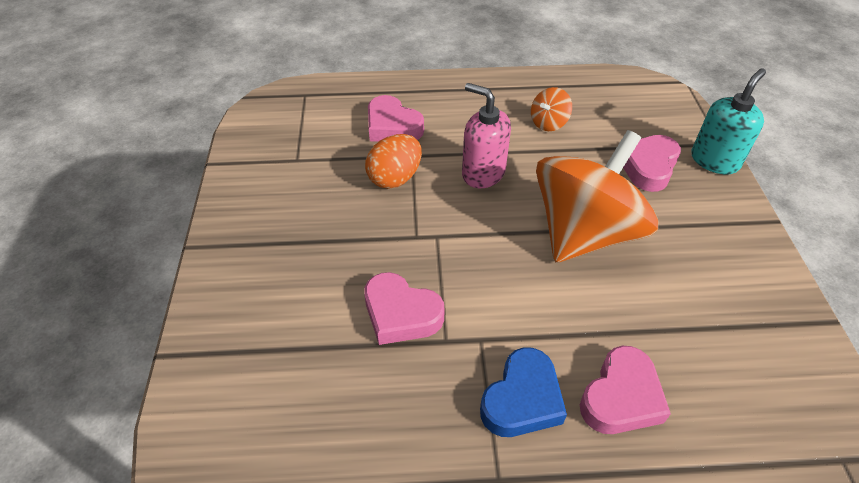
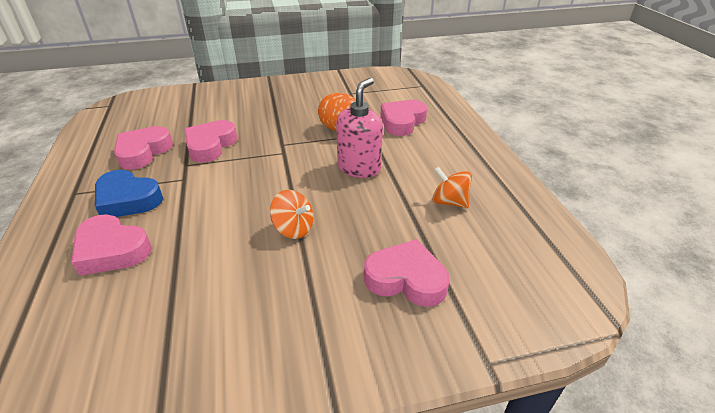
camera: 80 degrees right, 10 degrees down
(399, 401) = (143, 152): none -> pink heart
(584, 233) = (293, 229): orange spinning top -> orange spinning top, size x0.40
(714, 160) = (443, 350): turquoise soap dispenser -> none

